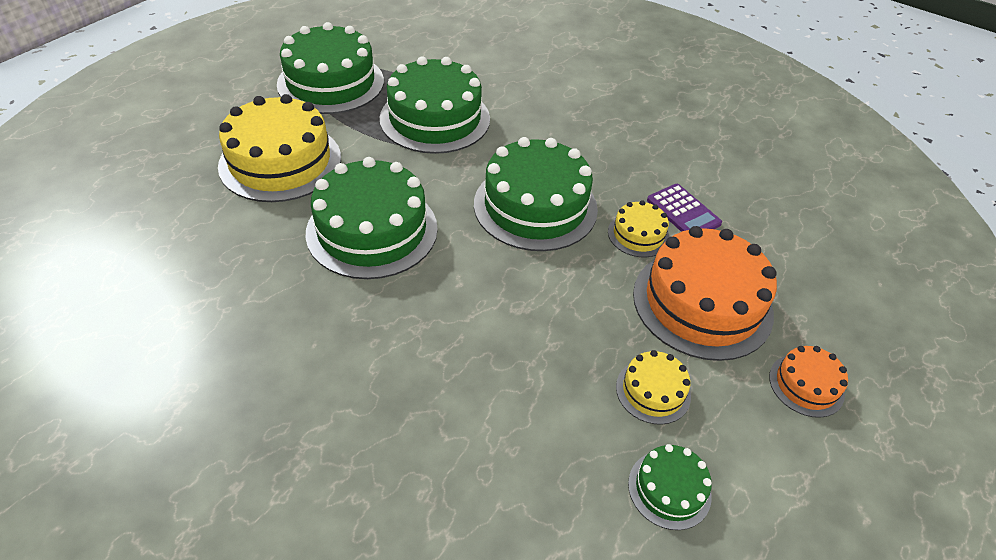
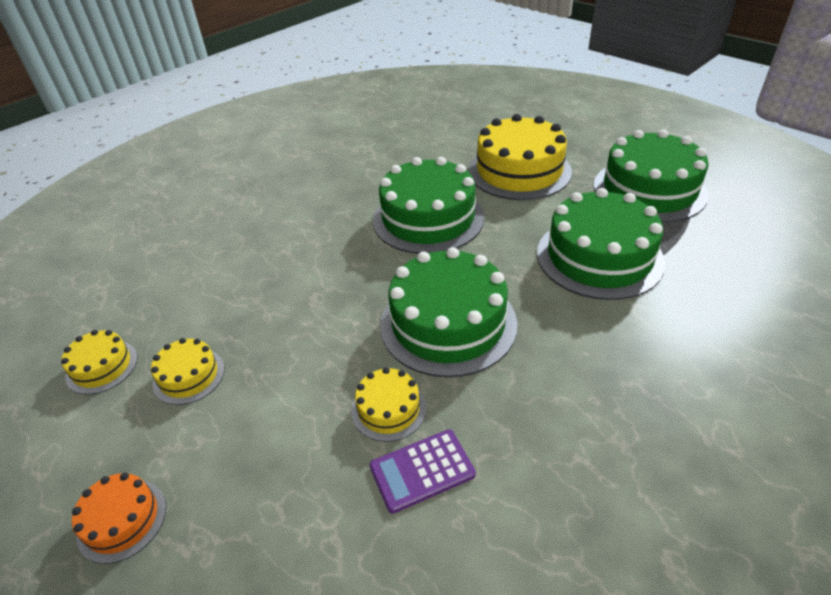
camera: 105 degrees right, 5 degrees down
(669, 489) = (102, 367): green cake -> yellow cake
(702, 303) = (269, 447): orange cake -> none

